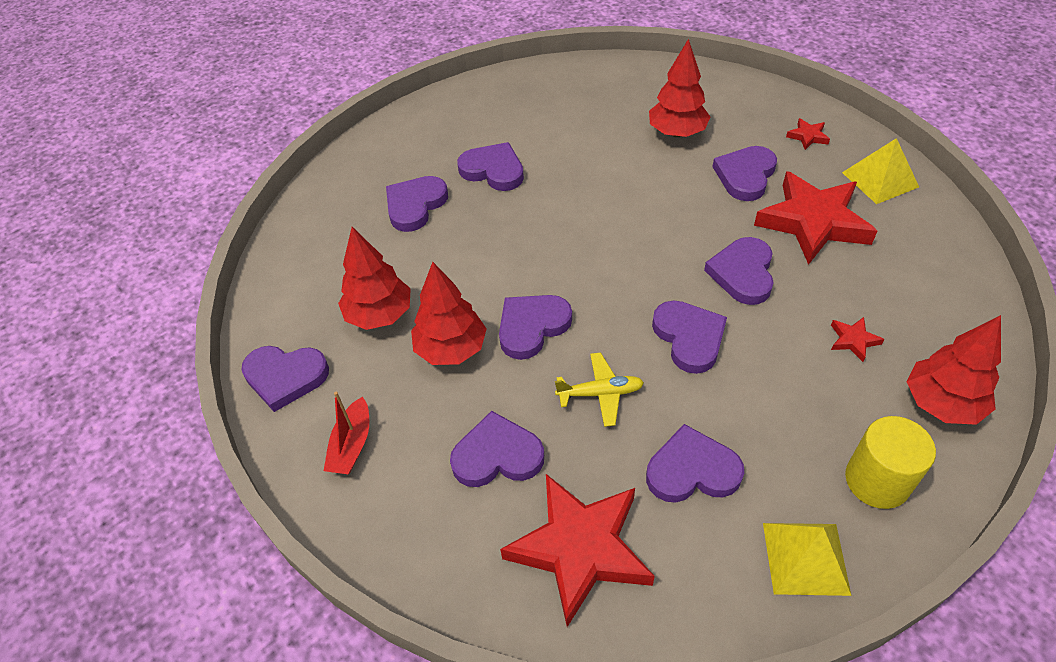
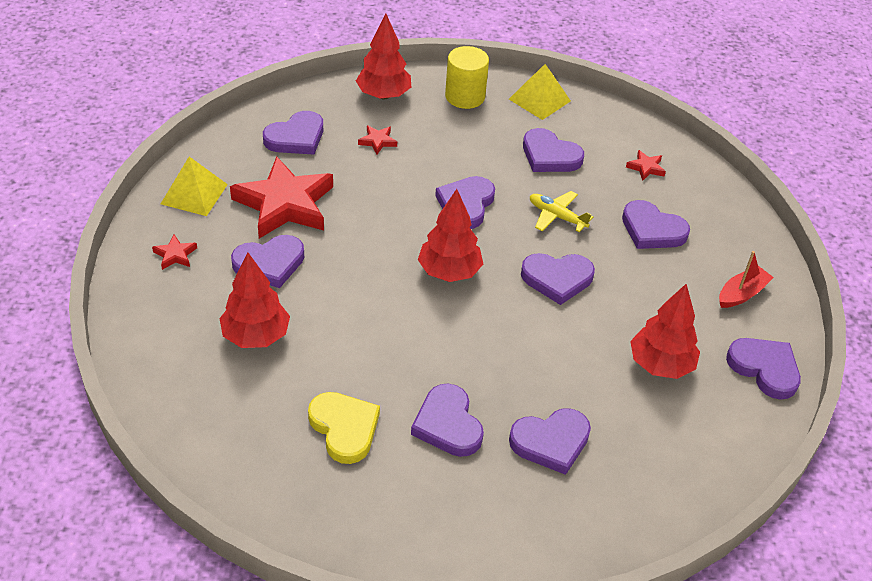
camera: 145 degrees left, 5 degrees down
(451, 349) = (627, 304): red tree -> red tree (449, 272)
(551, 127) = (344, 428): none -> yellow heart
(580, 548) = (646, 168): red star -> red star, size x0.40
(742, 273) = (379, 211): purple heart -> purple heart (296, 137)

